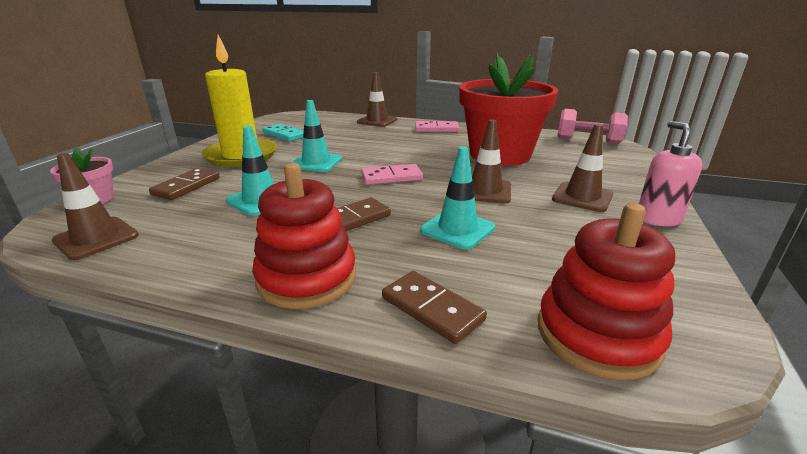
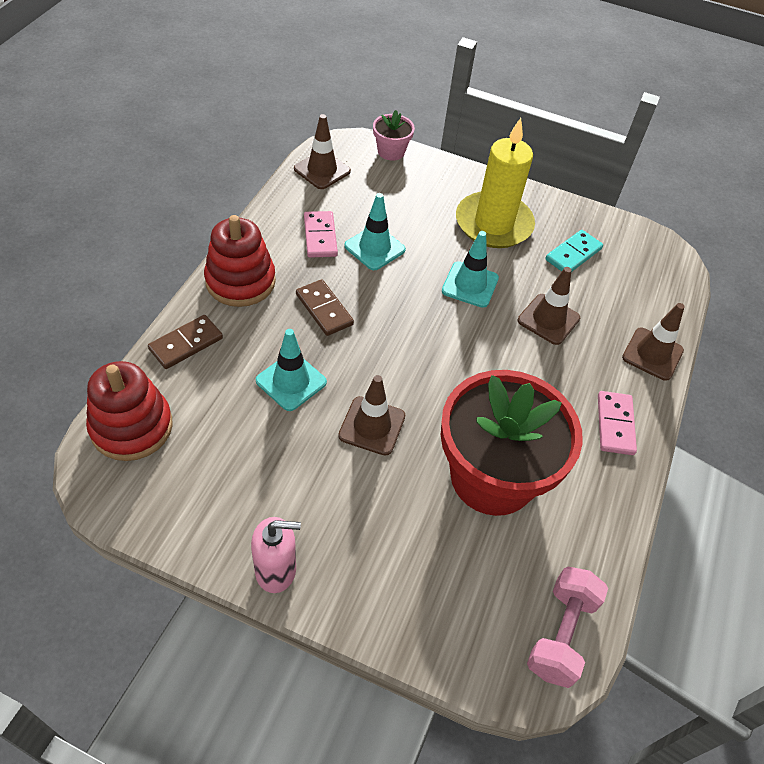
camera: 90 degrees right, 25 degrees up
(186, 186) = (412, 198): brown domino -> none
(391, 177) = (420, 347): pink domino -> pink domino (320, 236)
(582, 197) = (341, 518): brown traffic cone -> brown traffic cone (548, 319)

